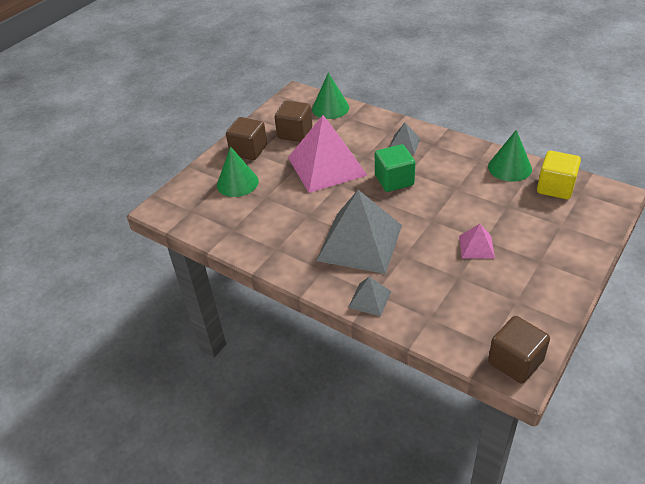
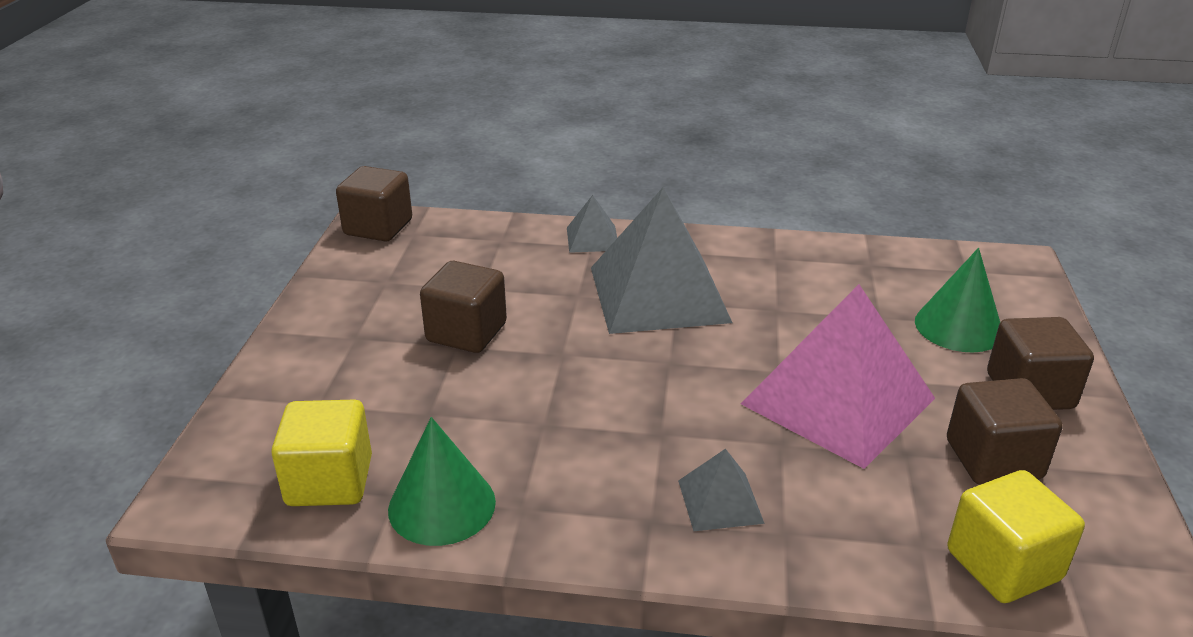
camera: 150 degrees right, 10 degrees down
(330, 108) = (1003, 565): green cone -> yellow cube
(394, 180) = (678, 407): green cube -> none
(476, 246) = (466, 332): pink pyramid -> brown cube

